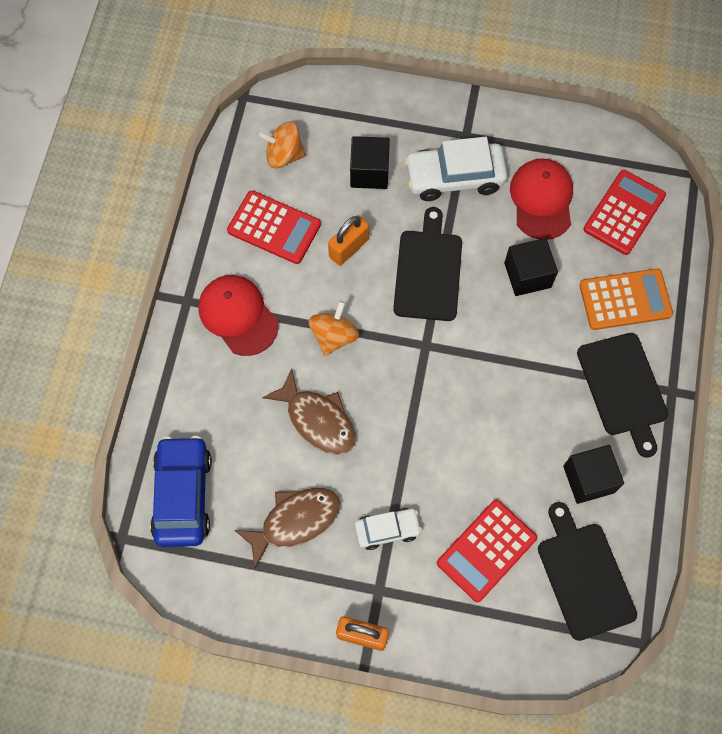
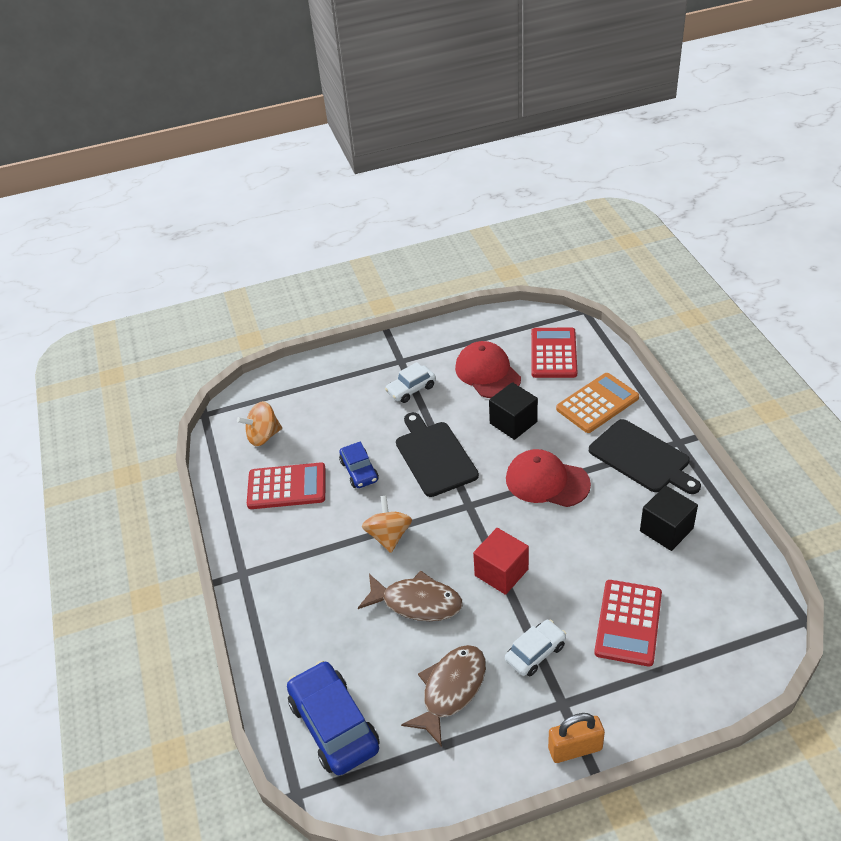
camera: 25 degrees left, 25 degrees down
(238, 315) = (296, 562): red cap -> red cap (547, 481)
(349, 248) = (359, 471): orange padlock -> blue car
(369, 172) = (341, 416): black cube -> none
(409, 433) = (501, 572): none -> red cube
(454, 177) = (411, 389): white car -> white car, size x0.58
(584, 576) = (718, 598): black cutting board -> none

